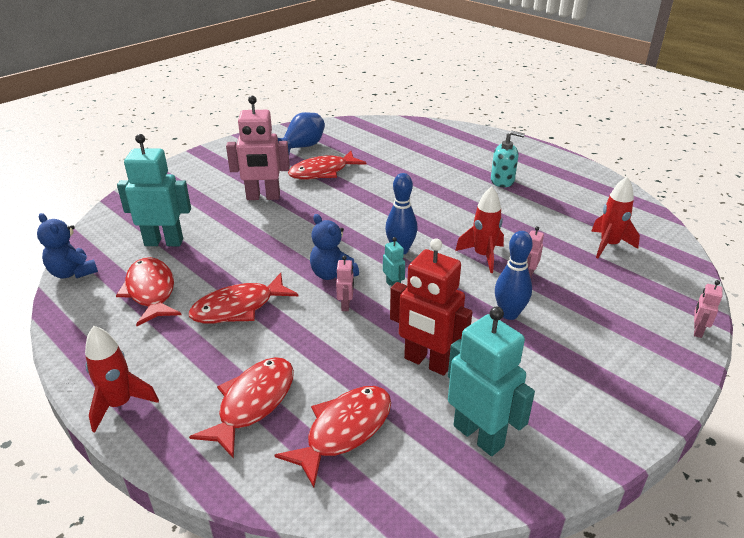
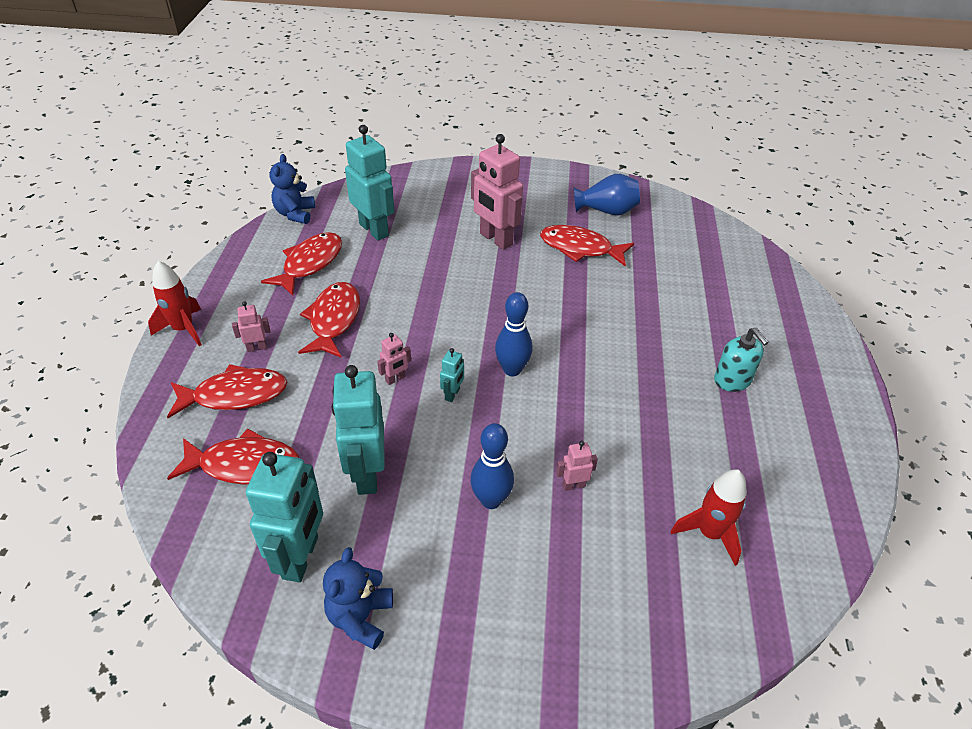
camera: 50 degrees right, 10 degrees up
(238, 308) = (333, 320): red fish -> red fish turned 75 degrees clockwise
(332, 274) = (429, 346): blue teddy bear -> blue teddy bear (360, 617)
(427, 362) = (366, 474): red robot -> turquoise robot
(483, 256) = (567, 434): red rocket -> none
(697, 331) = (622, 688): pink robot -> pink robot (256, 347)

